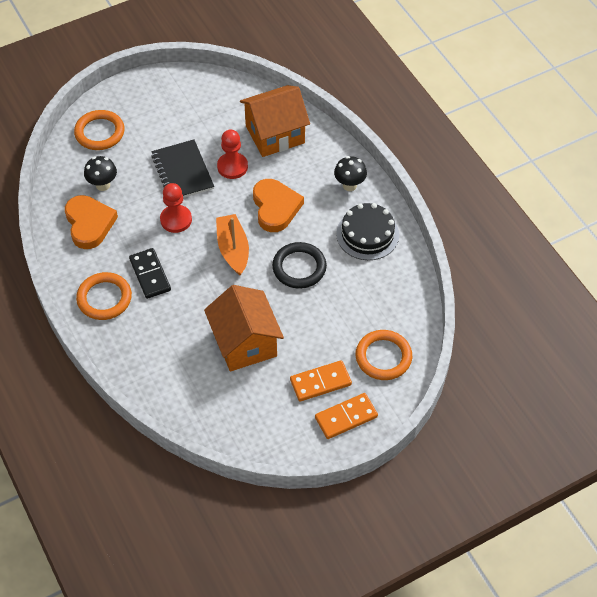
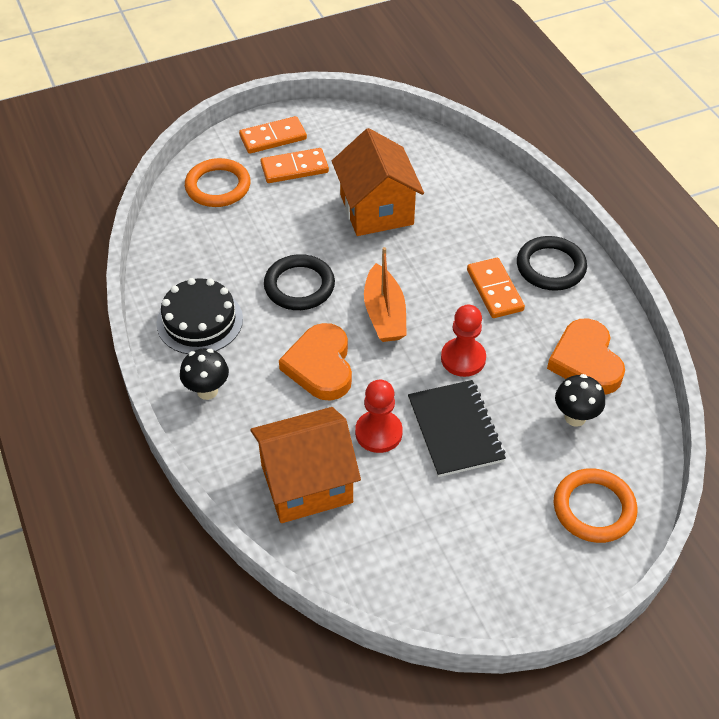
camera: 175 degrees left, 5 degrees down
(104, 298) = (550, 267): orange ring -> black ring
(150, 275) = (494, 290): black domino -> orange domino

